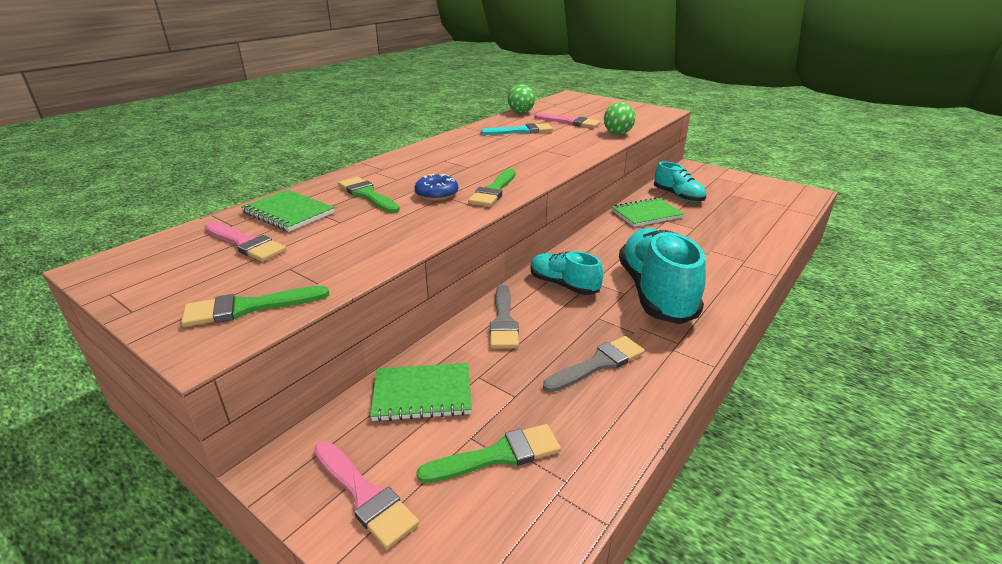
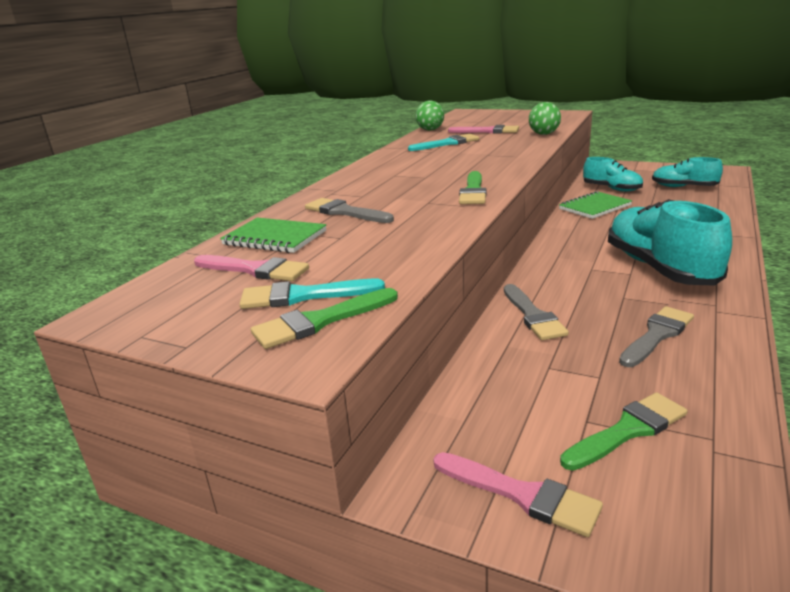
camera: 10 degrees left, 5 degrees down
(258, 278) = (303, 296): none -> turquoise brush
(367, 195) = (345, 212): green brush -> grey brush
(422, 394) = (504, 393): green notebook -> none
(436, 194) = (418, 202): blue donut -> none
(563, 285) = (566, 276): turquoise shoe -> turquoise shoe (683, 187)

